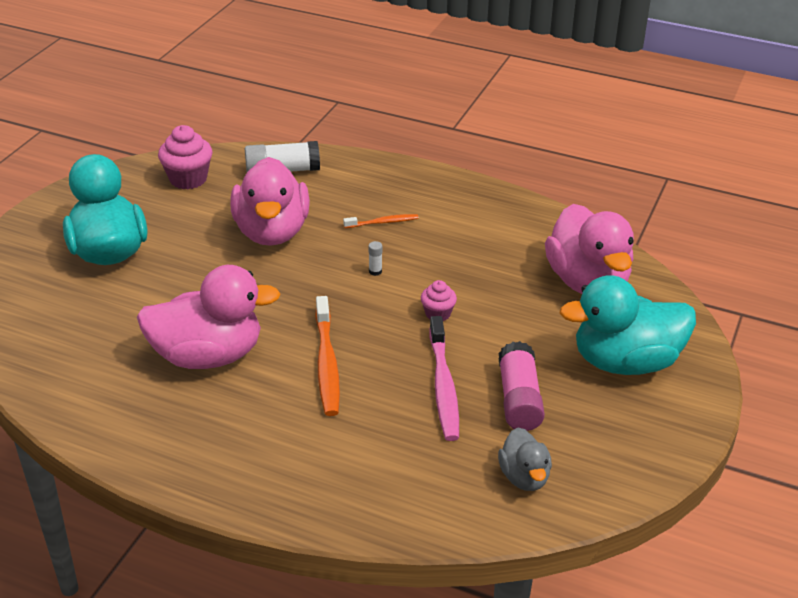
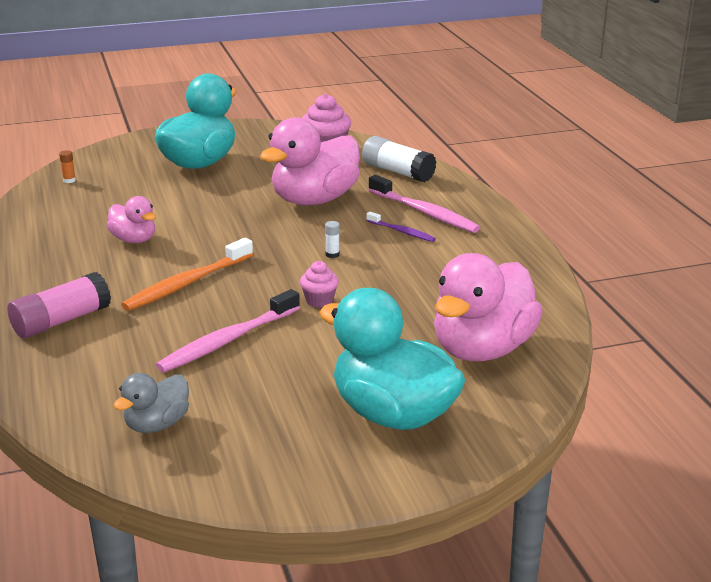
camera: 50 degrees right, 10 degrees down
(25, 339) = (69, 180): none -> orange glue stick
(208, 356) = (134, 240): pink duck -> pink duck, size x0.52
(367, 196) = (424, 212): none -> pink toothbrush
(383, 222) = (402, 232): orange toothbrush -> purple toothbrush
(519, 399) = (259, 381): pink glue stick -> pink glue stick (61, 321)

